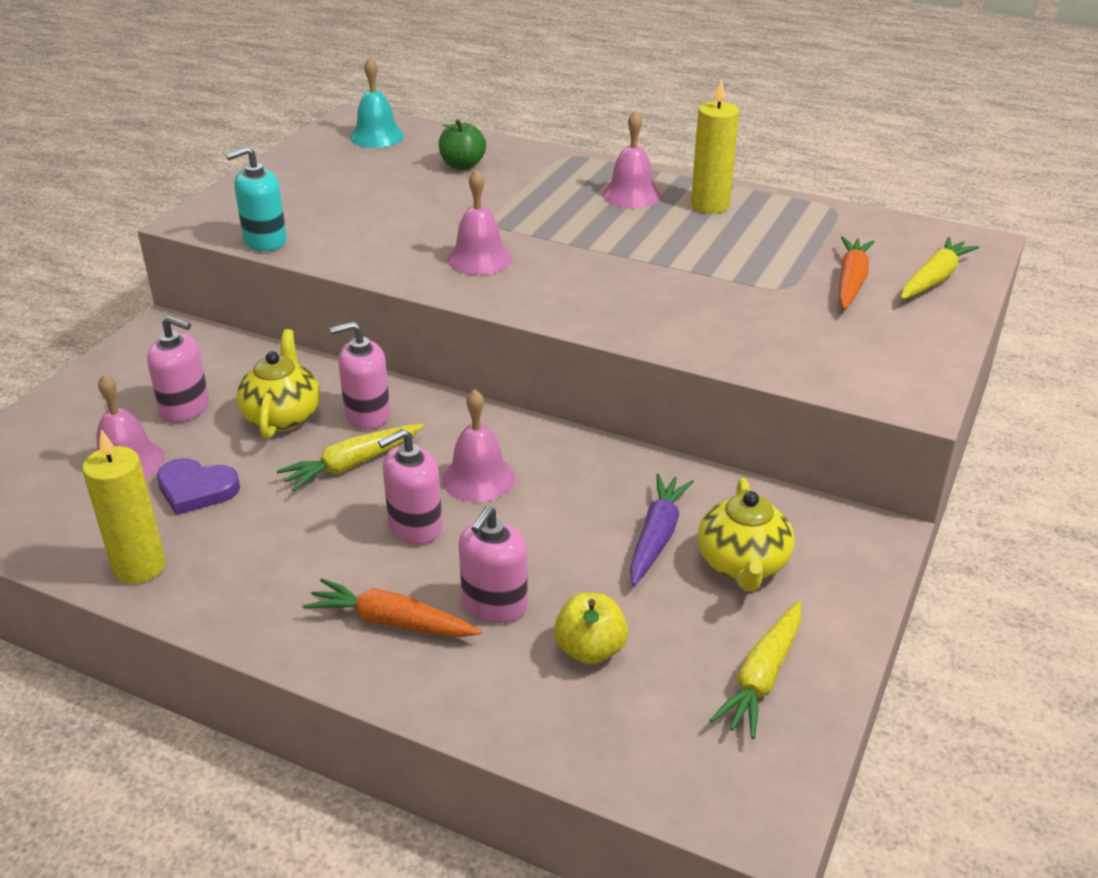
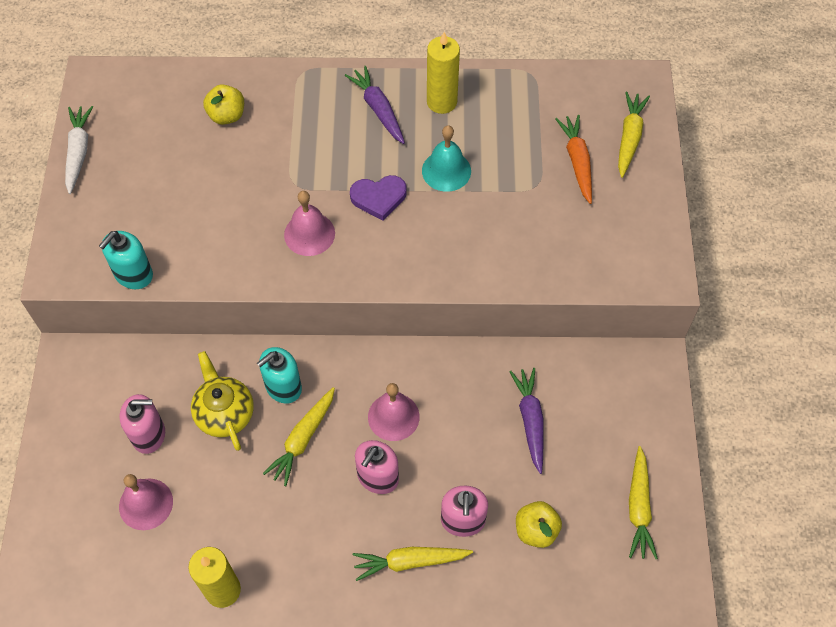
camera: 25 degrees left, 25 degrees up
(196, 489) = (212, 508): purple heart -> purple heart (379, 198)
(293, 156) = (78, 152): none -> white carrot
(367, 414) = (283, 387): pink soap dispenser -> turquoise soap dispenser
(377, 136) = (131, 98): turquoise bell -> turquoise bell (446, 171)
(391, 622) = (409, 562): orange carrot -> yellow carrot
(462, 165) = (227, 115): green apple -> yellow apple
(631, 195) = (378, 109): pink bell -> purple carrot
(742, 565) = (591, 423): yellow teapot -> none

